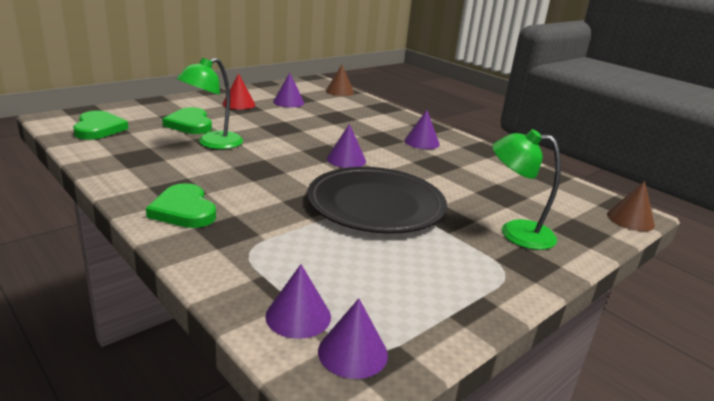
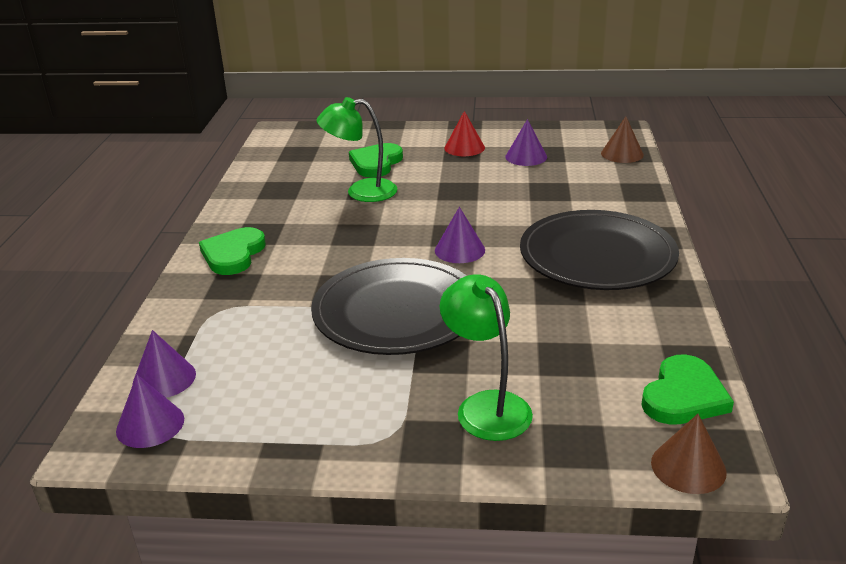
camera: 50 degrees right, 5 degrees up
(98, 128) = (294, 150): green heart -> green heart (684, 396)
(421, 142) = (597, 255): purple cone -> black plate

